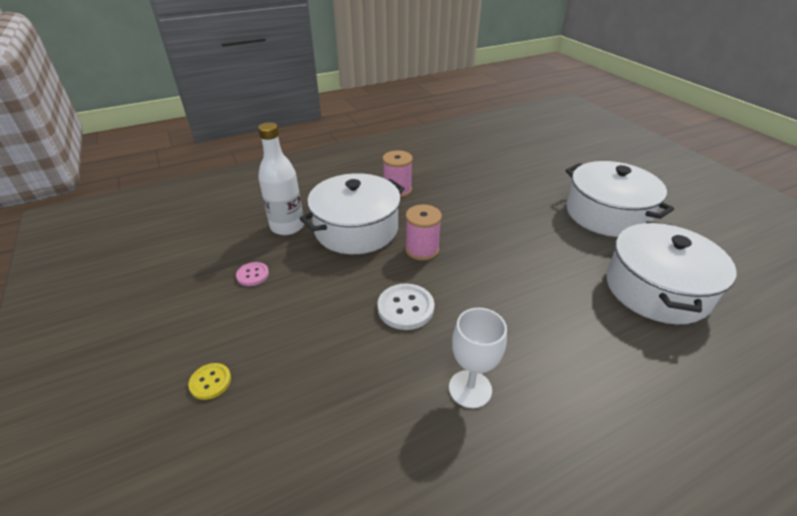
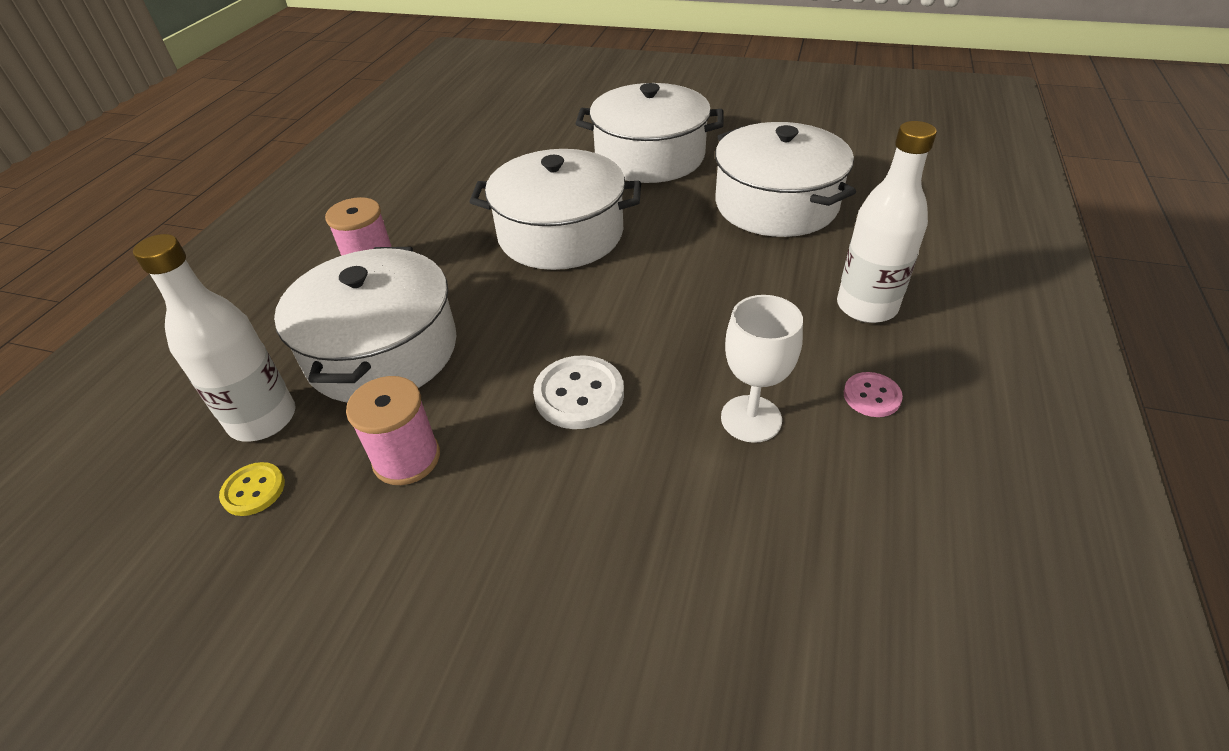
camera: 45 degrees left, 5 degrees up
(210, 382) = (452, 697): yellow button -> yellow button (253, 490)
(253, 275) = (304, 521): pink button -> pink button (871, 396)
(422, 249) = (507, 317): pink spool -> pink spool (407, 458)
(499, 226) = (560, 234): none -> white pot
(633, 390) = (866, 306): none -> white bottle

